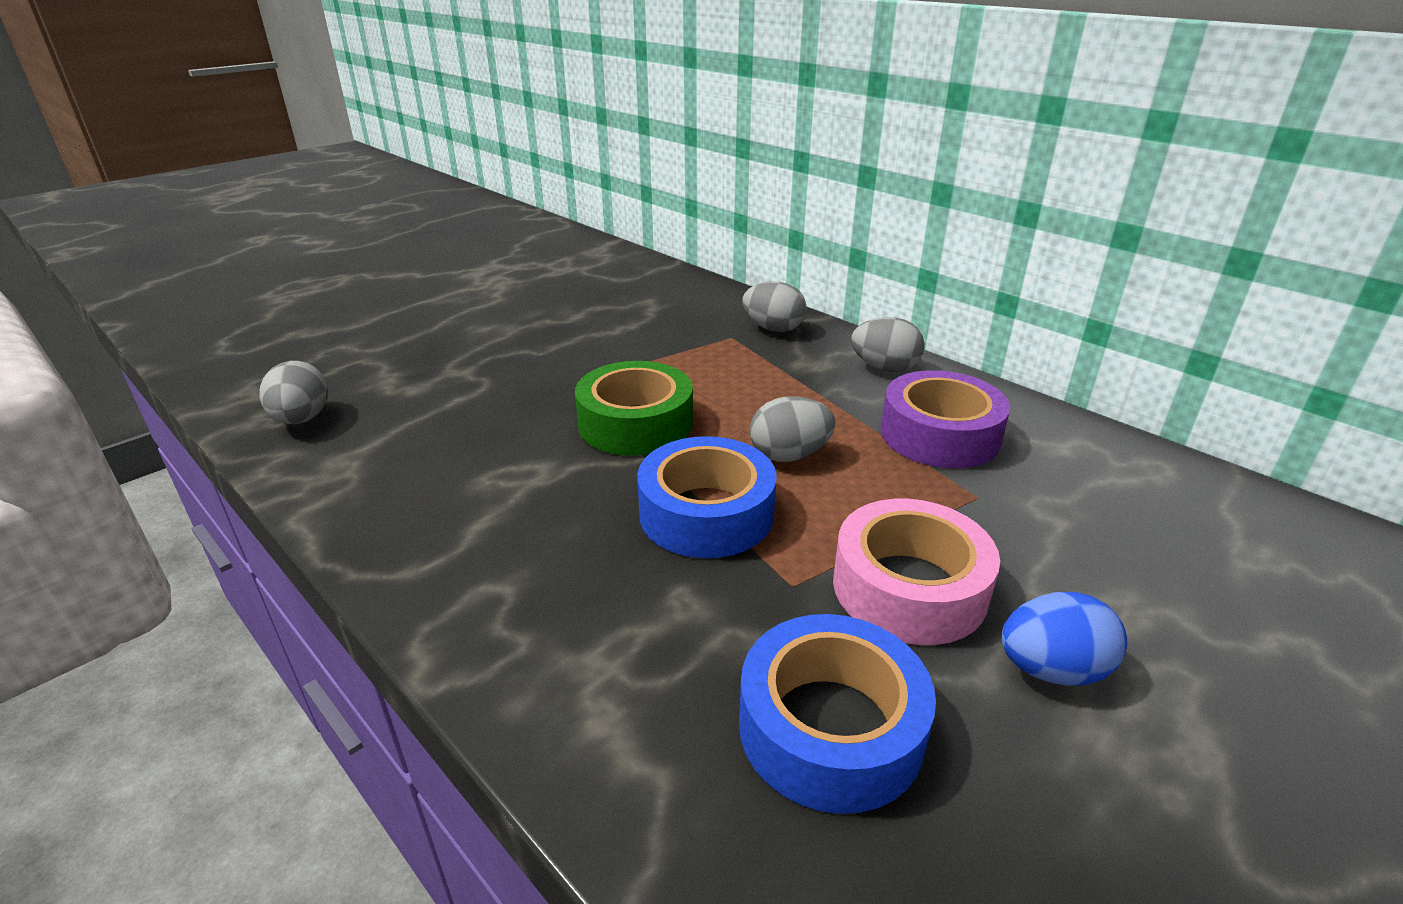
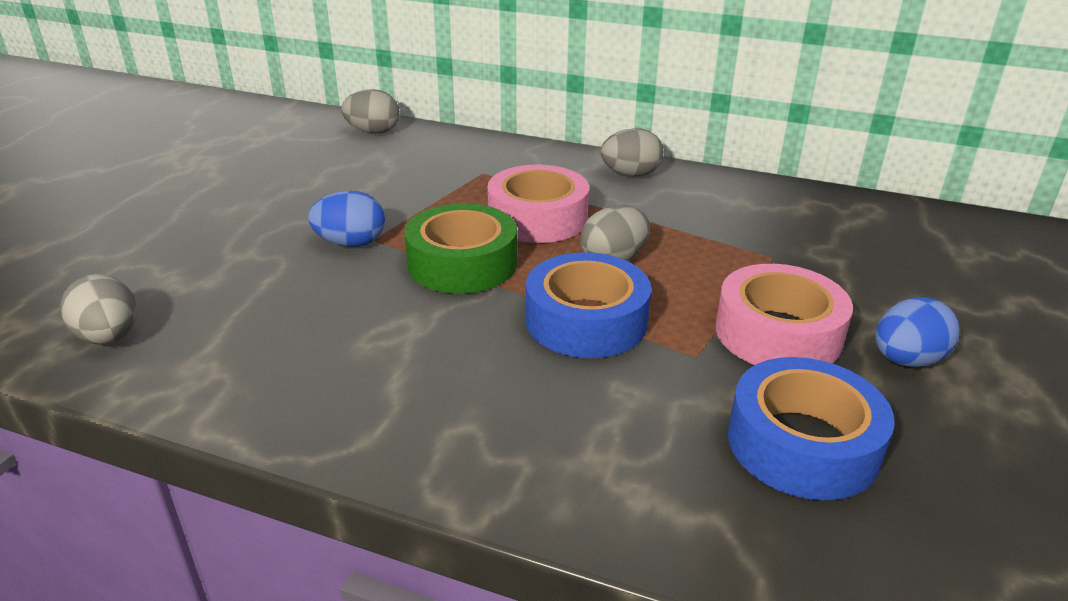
camera: 25 degrees left, 0 degrees up
(554, 381) = (351, 243): none -> blue egg
(747, 394) = (537, 218): none -> pink tape
(773, 329) = (513, 159): grey egg -> grey egg (373, 132)
(939, 435) = (712, 217): purple tape -> none

